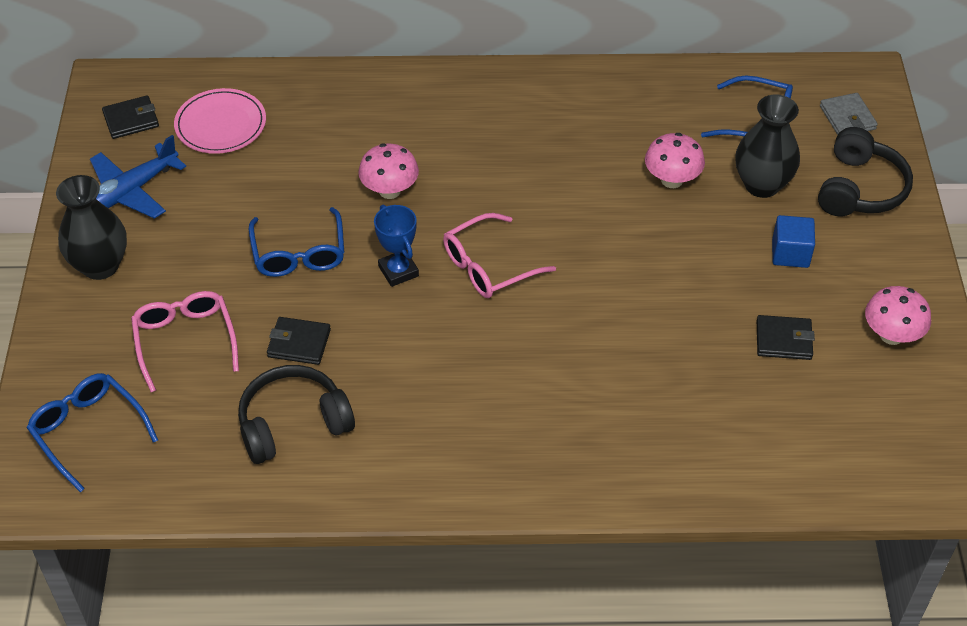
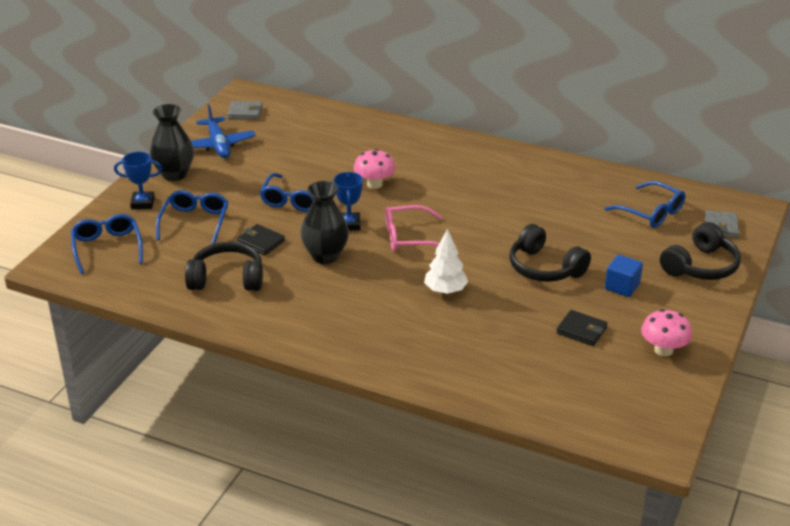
camera: 25 degrees right, 15 degrees down
(88, 333) = (143, 203): none -> blue trophy
(130, 191) = (218, 145): blue plane -> blue plane turned 90 degrees counterclockwise
(131, 120) = (245, 112): black wallet -> grey wallet
(185, 341) = (195, 222): pink glasses -> blue glasses
(221, 124) = (296, 127): pink plate -> none
(587, 338) = (445, 291): none -> white tree
(672, 180) = (566, 227): pink mushroom -> none
(684, 256) = (544, 268): none -> black headphones
(762, 185) = (629, 245): black vase -> black vase (325, 256)

